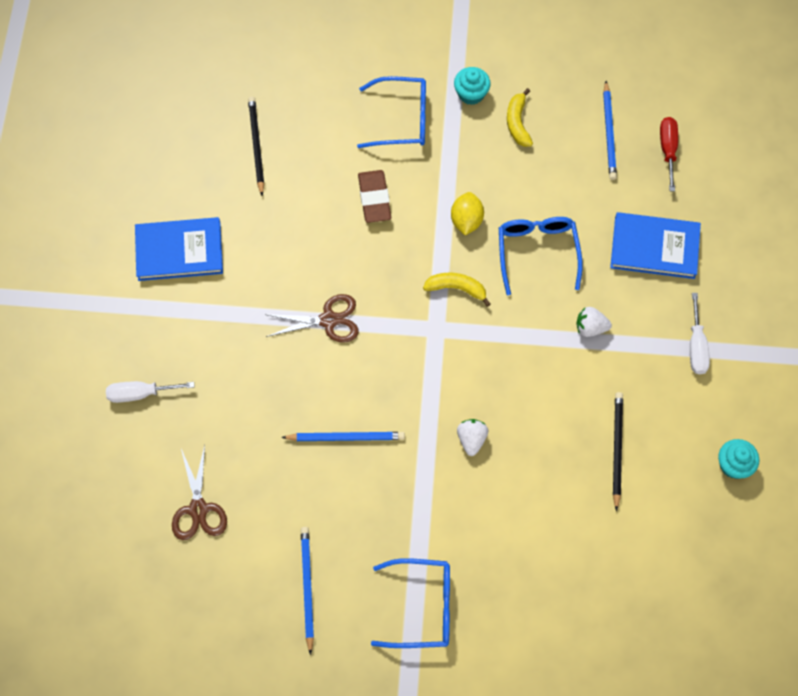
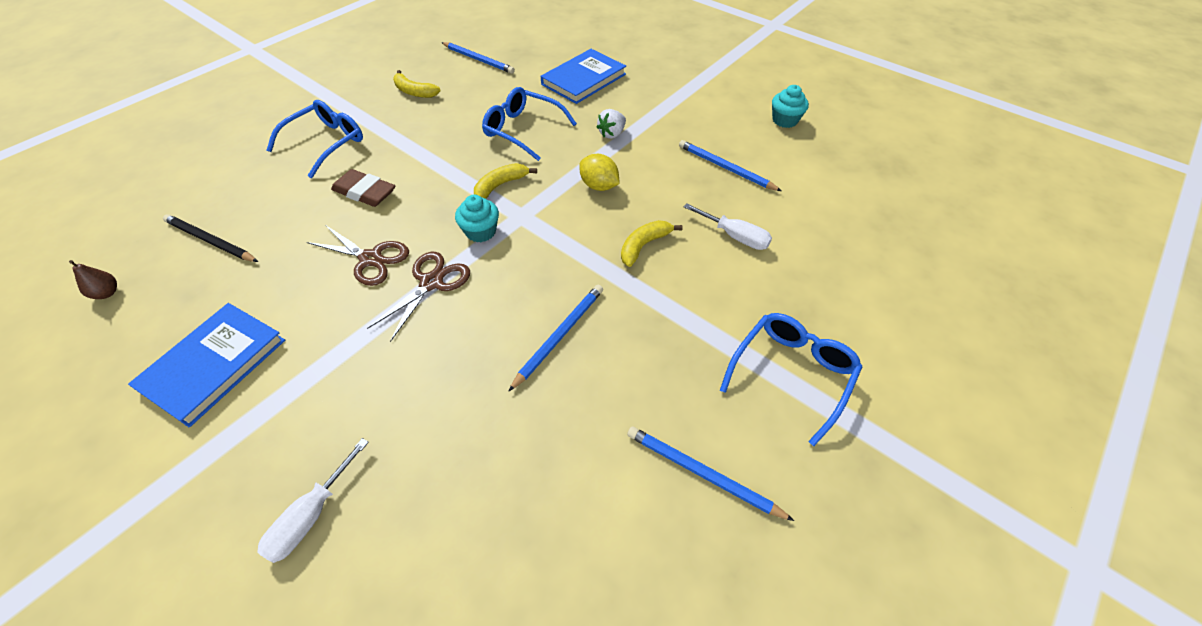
camera: 55 degrees left, 15 degrees down
(176, 133) = (107, 293): none -> brown pear
(198, 509) = (514, 541): brown scissors -> brown scissors (370, 259)
(466, 220) = (452, 152): yellow lemon -> yellow lemon (599, 186)
(471, 94) = (361, 101): turquoise cupcake -> turquoise cupcake (481, 231)
(471, 439) = (644, 246): white strawberry -> yellow banana
(617, 449) = (726, 168): black pencil -> blue pencil
(668, 150) = (522, 44): red screwdriver -> none
(696, 346) = (677, 95): white screwdriver -> white screwdriver (735, 236)

